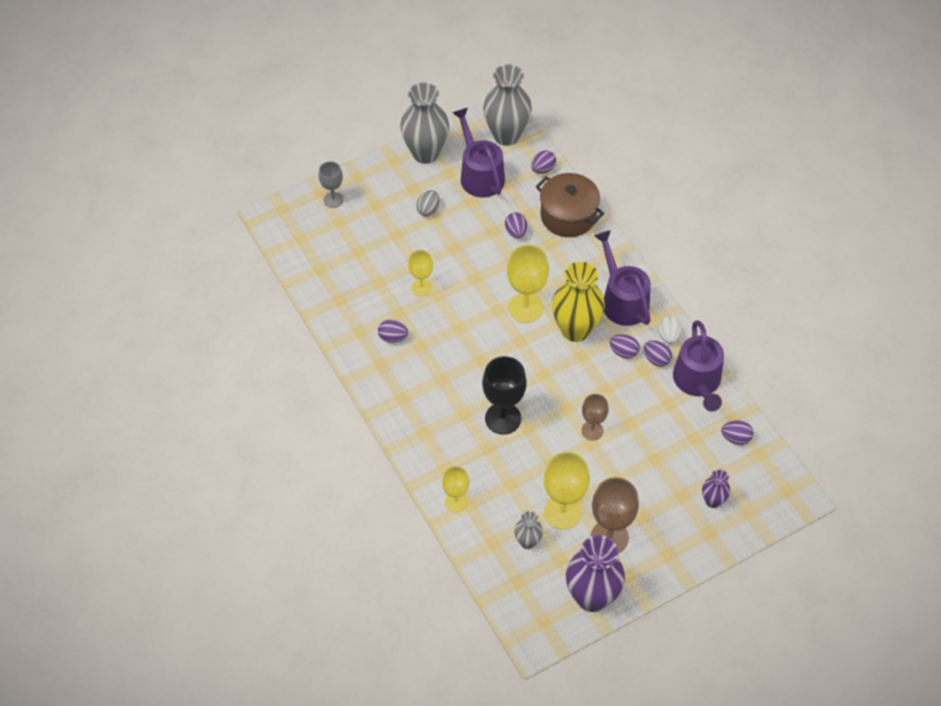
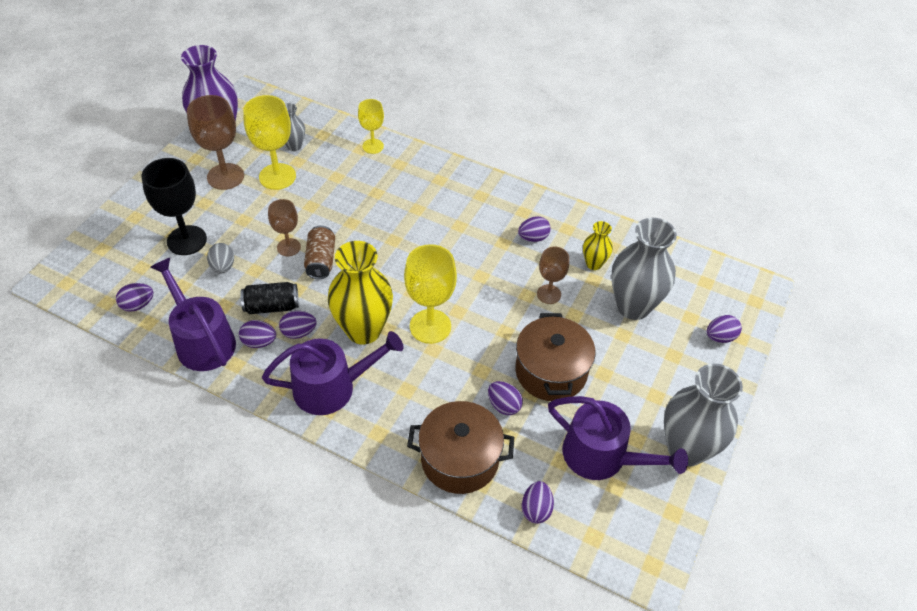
camera: 145 degrees right, 5 degrees down
(333, 200) = (720, 337): grey goblet -> purple egg
(367, 293) = (594, 264): none -> yellow vase
(421, 288) = (549, 294): yellow goblet -> brown goblet
(428, 210) = (617, 379): grey egg -> grey egg (223, 267)
(467, 236) = (551, 372): none -> brown pot
(503, 418) = (379, 220): black goblet -> black goblet (187, 240)
(506, 135) = (618, 534): grey vase -> grey vase (633, 306)
(573, 404) = (321, 260): none -> brown can
(622, 300) = (332, 387): purple watering can -> purple watering can turned 45 degrees counterclockwise
(632, 383) = (272, 306): none -> black can
(668, 336) = (258, 373): white egg -> none
(712, 501) = (140, 242): purple vase -> none

